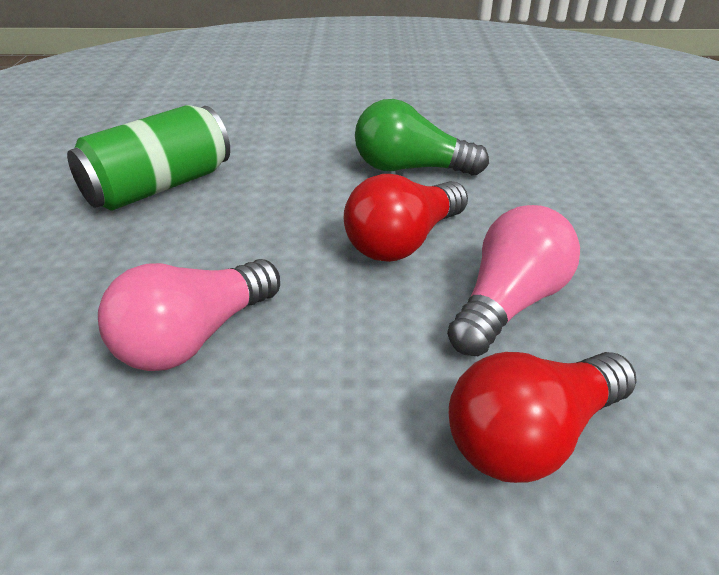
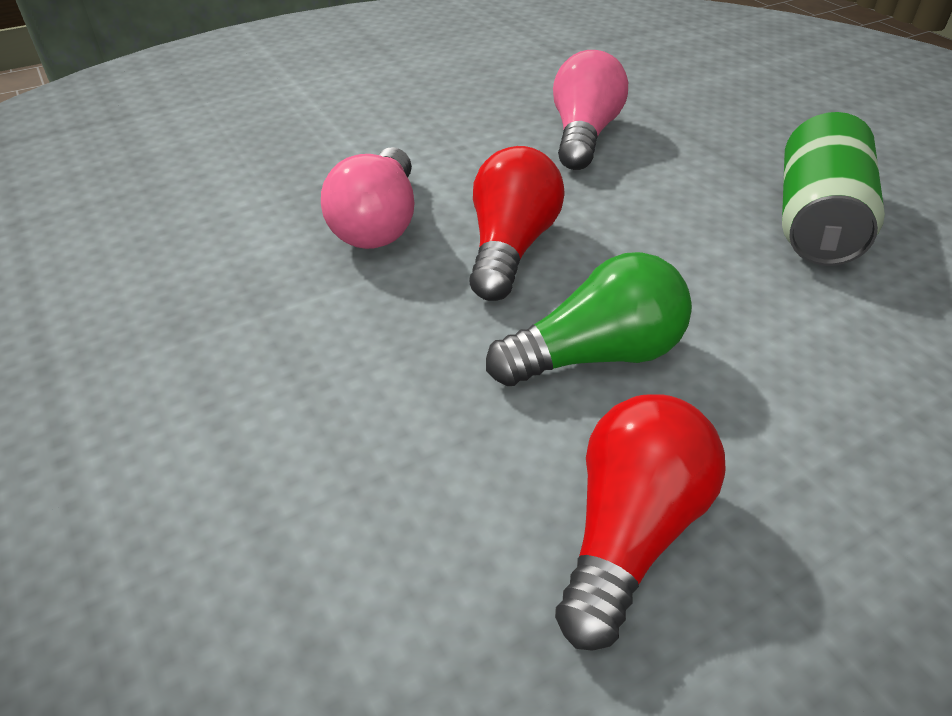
camera: 150 degrees right, 5 degrees up
(531, 437) = (332, 154): red light bulb -> red light bulb (629, 531)

